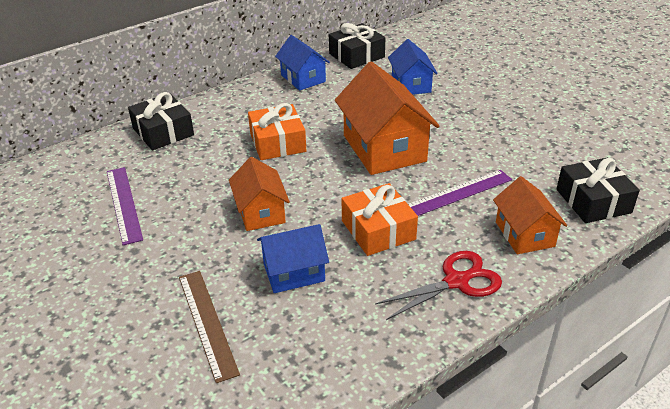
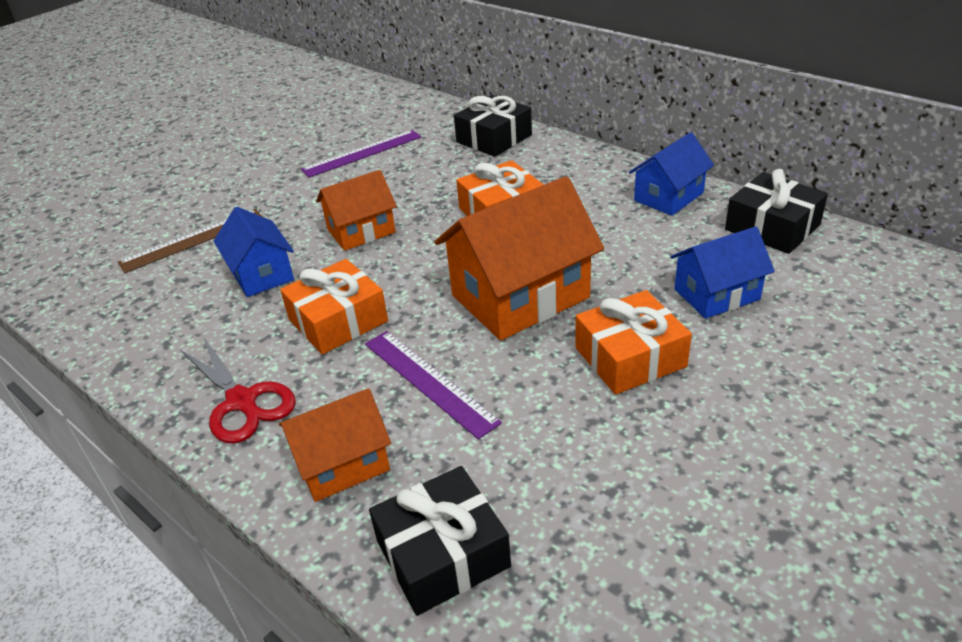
camera: 80 degrees right, 0 degrees up
(456, 120) = (630, 357): none -> orange gift

